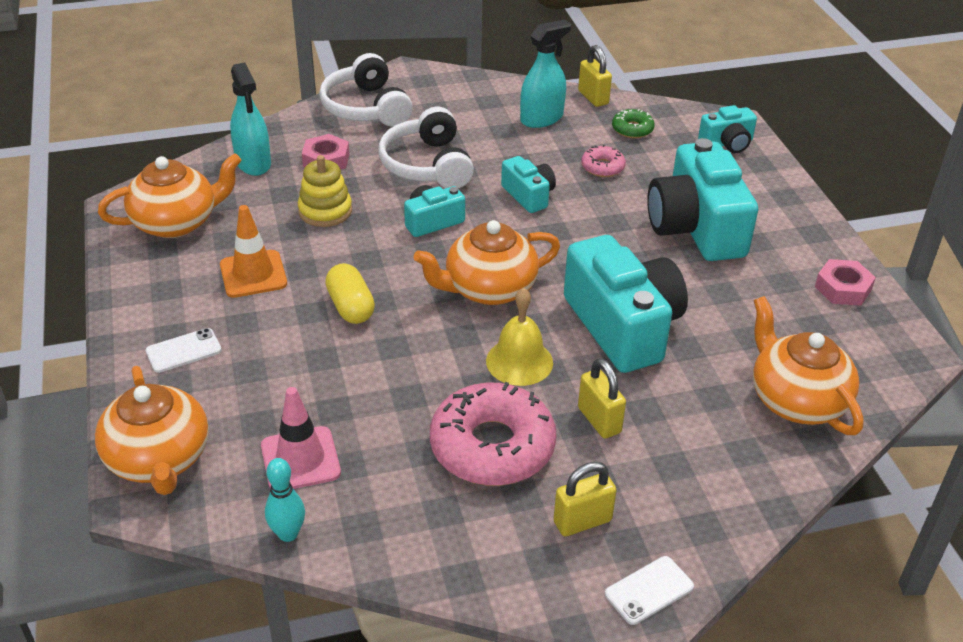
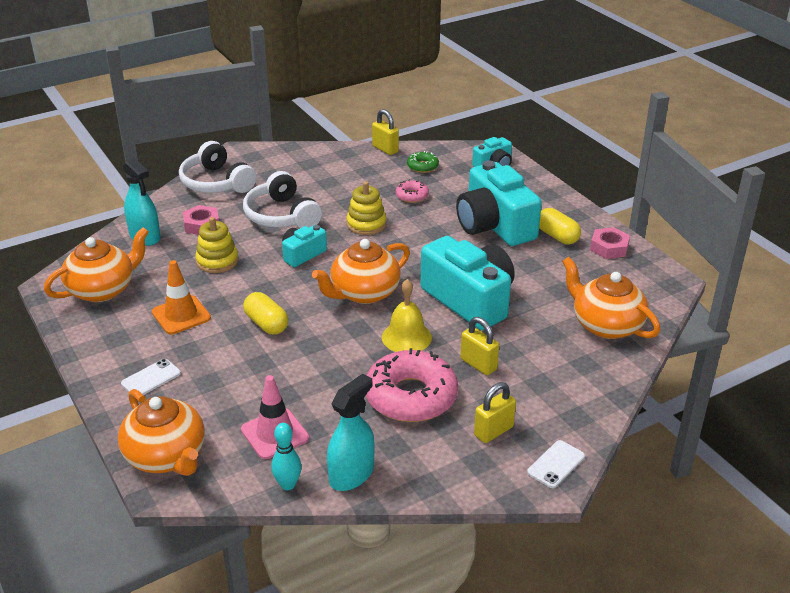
camera: 15 degrees left, 5 degrees down
(529, 195) = (366, 224): turquoise camera -> yellow stacking toy
(541, 118) = (353, 169): turquoise spray bottle -> turquoise spray bottle (351, 474)
(776, 258) = (557, 236): none -> yellow capsule

